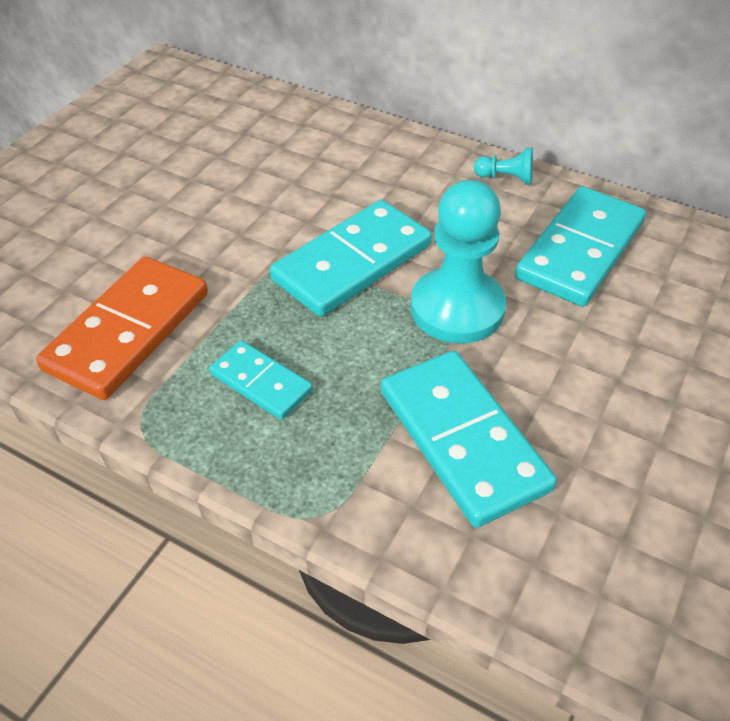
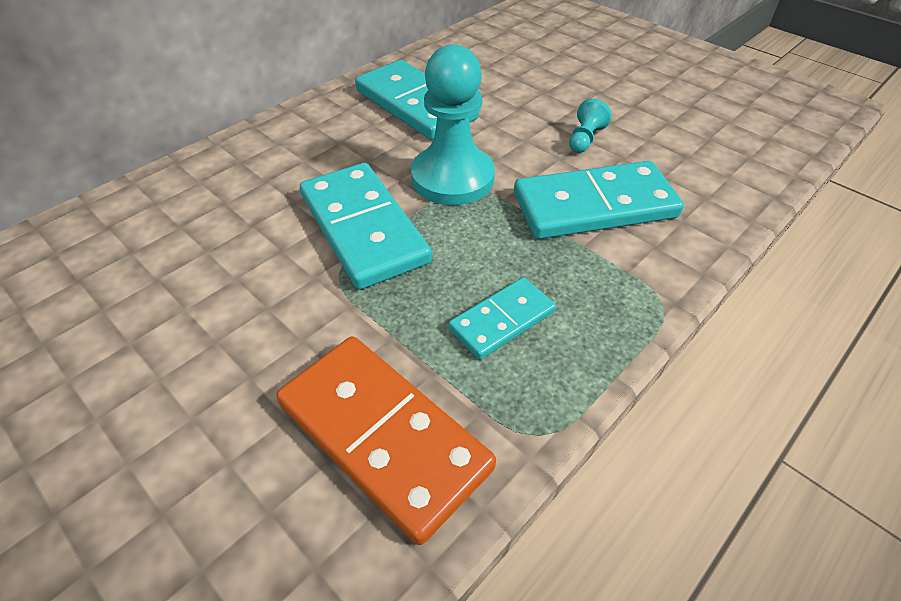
camera: 75 degrees left, 0 degrees up
(506, 178) = (305, 117): turquoise pawn -> turquoise pawn (585, 139)

